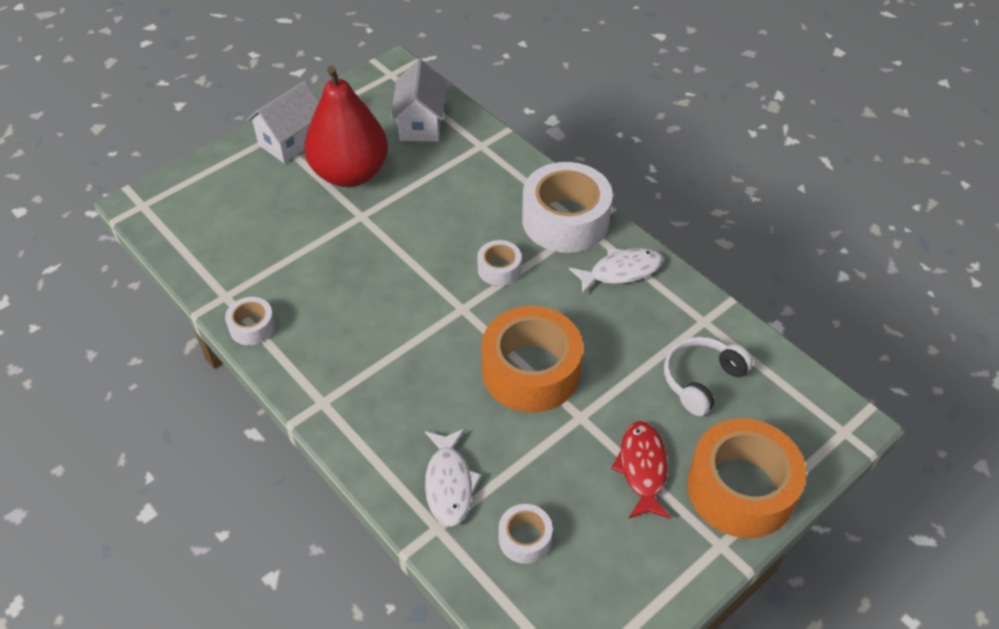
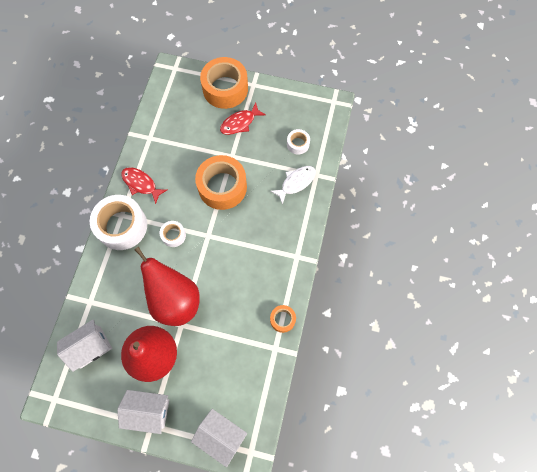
camera: 125 degrees left, 20 degrees up
(191, 188) = (221, 435): none -> white house
(252, 327) = (282, 319): white tape -> orange tape
(401, 225) = (175, 300): none -> red pear
(621, 271) = (141, 184): white fish -> red fish
(701, 380) = (183, 124): white headphones -> none

